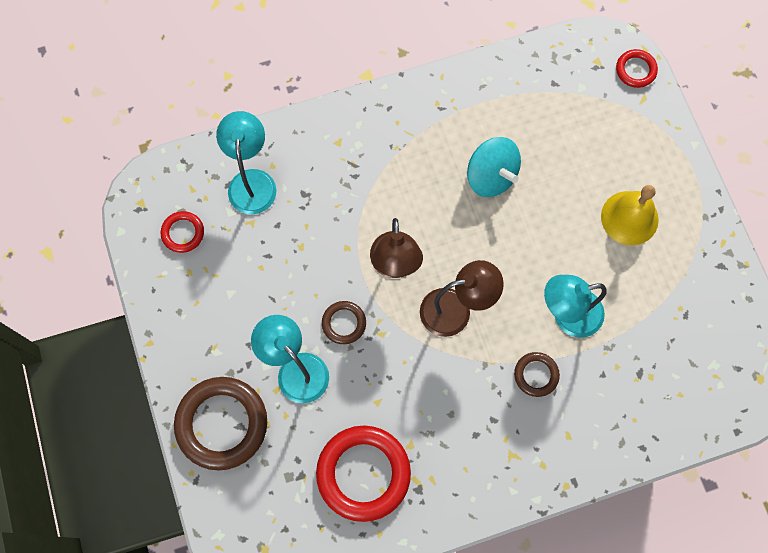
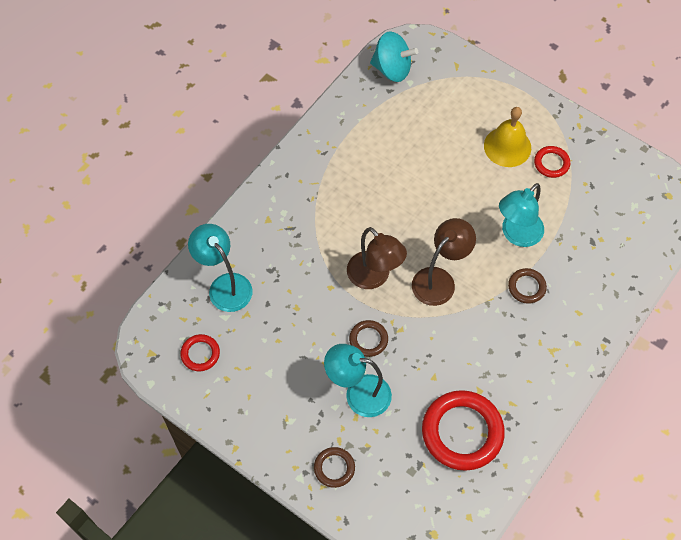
camera: 35 degrees left, 10 degrees down
(222, 424) = (334, 468): brown ring -> brown ring, size x0.49
(491, 176) = (394, 176): turquoise spinning top -> turquoise spinning top (392, 69)
(635, 70) = (437, 50): red ring -> red ring (551, 163)

